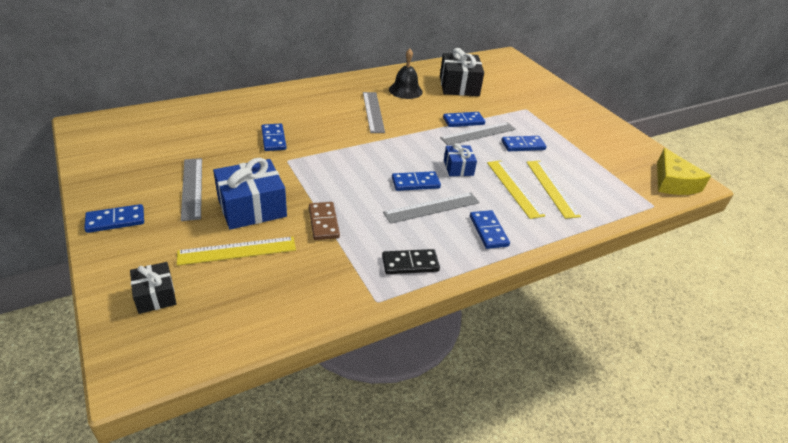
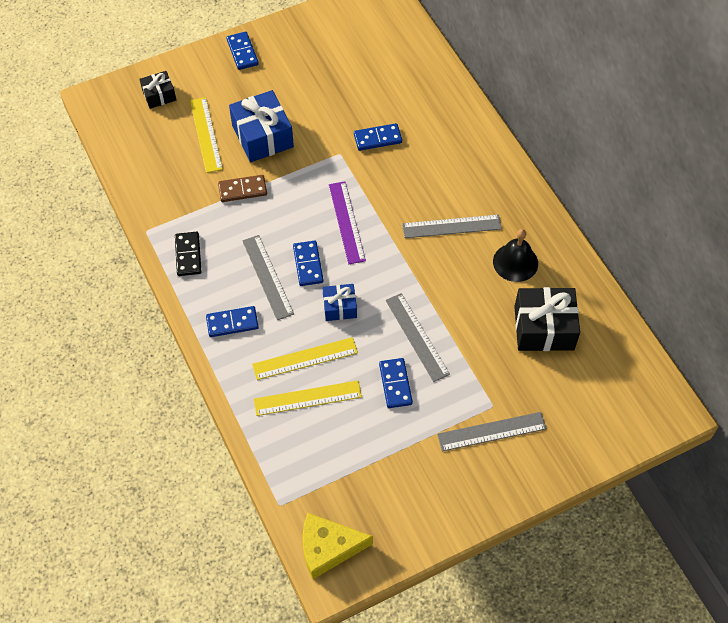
camera: 95 degrees right, 20 degrees up
(192, 188) = (289, 90): grey ruler -> grey ruler (491, 431)
(368, 160) = (346, 222): none -> purple ruler
(463, 121) = (445, 323): blue domino -> none

